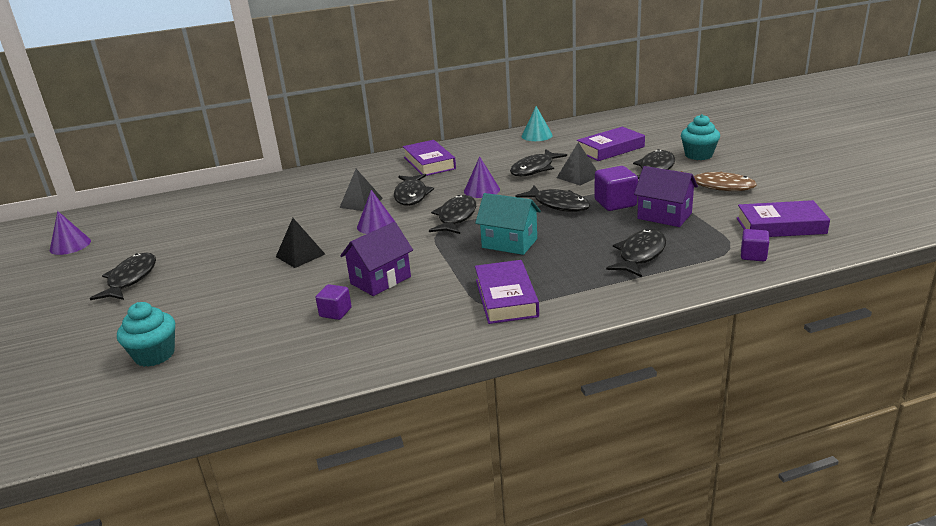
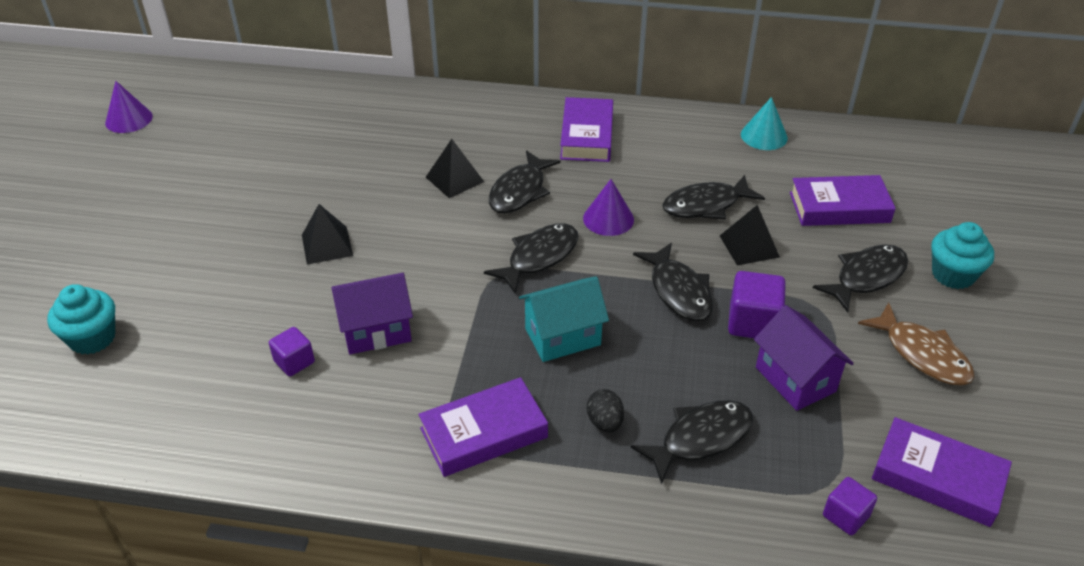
camera: 25 degrees right, 15 degrees up
(130, 279) = (146, 204): black fish -> none
(376, 225) = (441, 229): purple cone -> none
(506, 298) = (484, 433): purple book -> purple book turned 45 degrees clockwise
(509, 243) = (563, 337): turquoise house -> turquoise house turned 75 degrees counterclockwise
(576, 268) = (605, 422): none -> black egg

